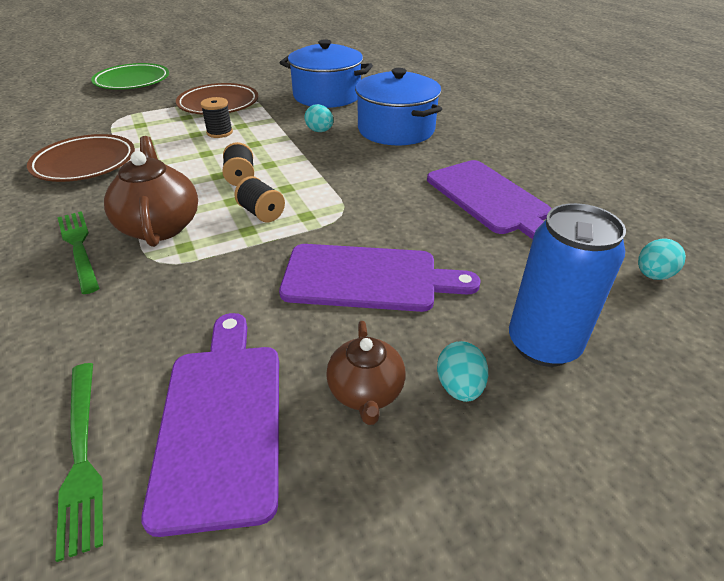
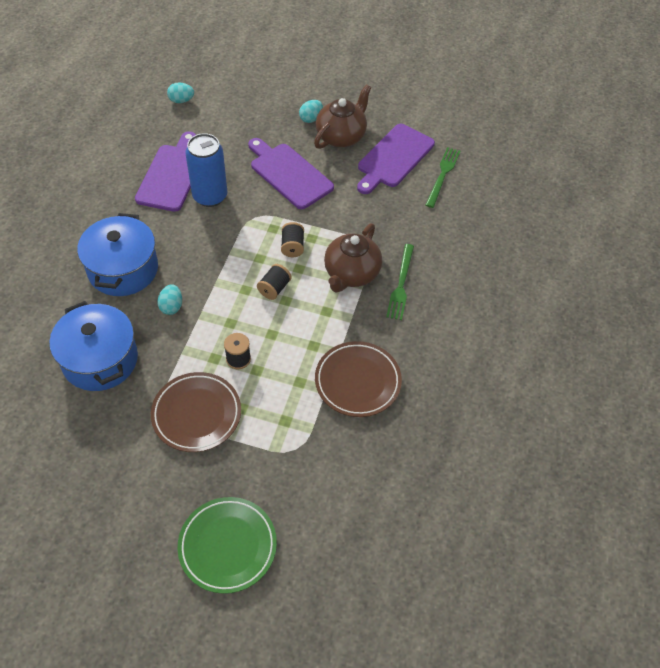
camera: 140 degrees left, 15 degrees up
(366, 392) = (341, 136): brown teapot -> brown teapot, size x1.58
(543, 344) = (265, 110): blue can -> blue can (210, 196)

